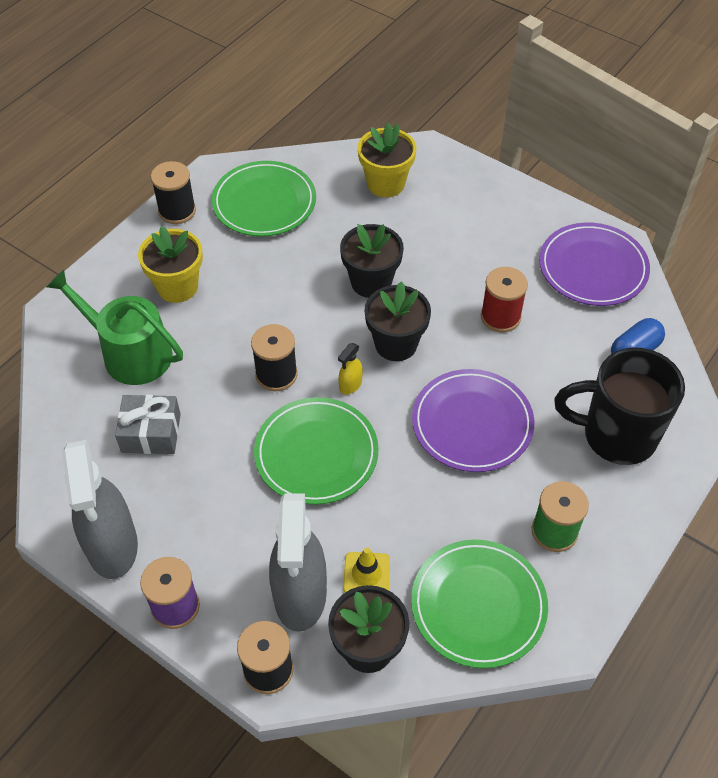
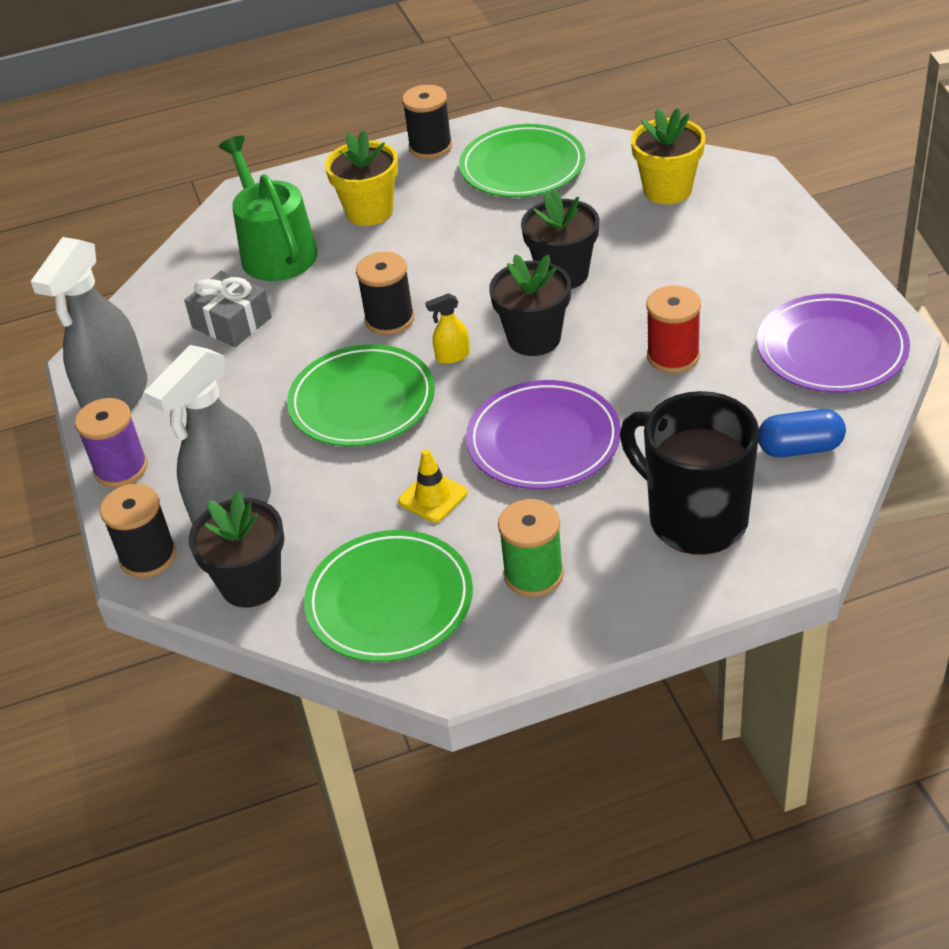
camera: 40 degrees right, 10 degrees down
(366, 574) = (309, 523): yellow traffic cone -> yellow traffic cone (432, 497)

